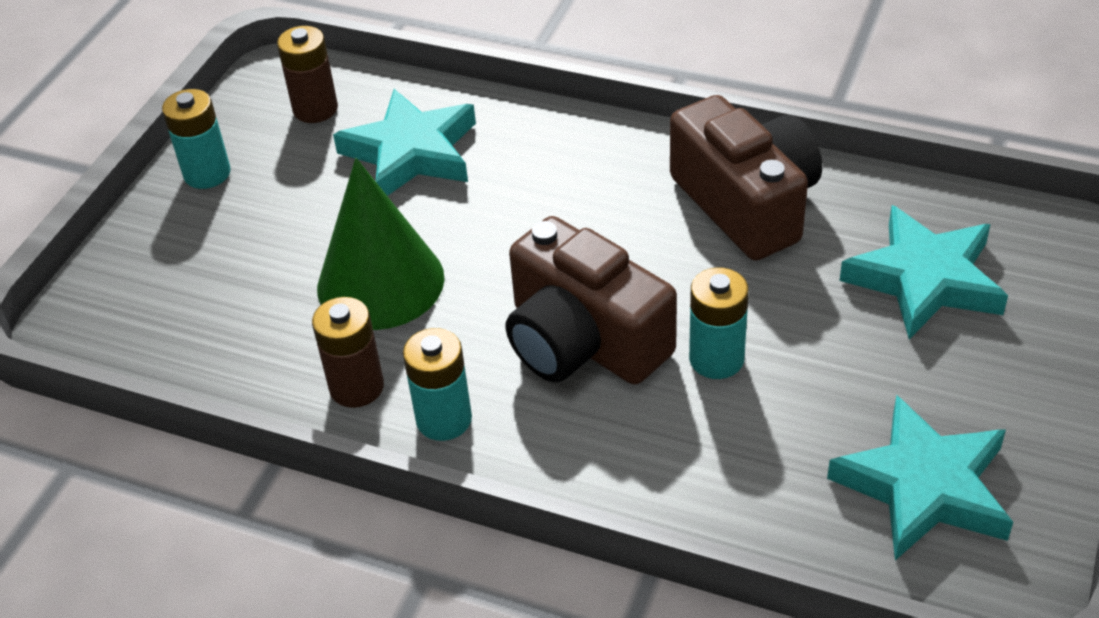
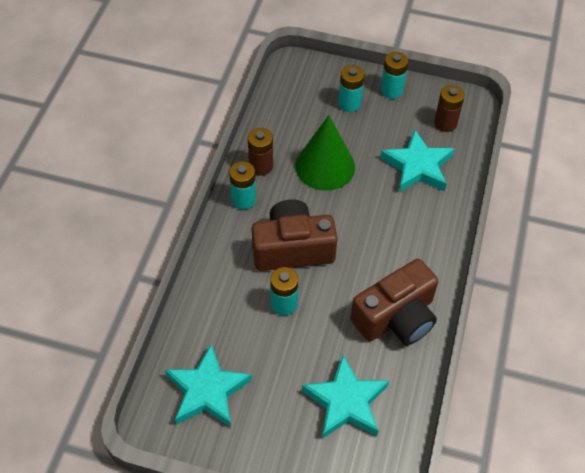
camera: 80 degrees right, 10 degrees up
(222, 237) = (349, 103): none -> turquoise battery
(583, 341) = (292, 248): brown camera -> brown camera turned 45 degrees clockwise

